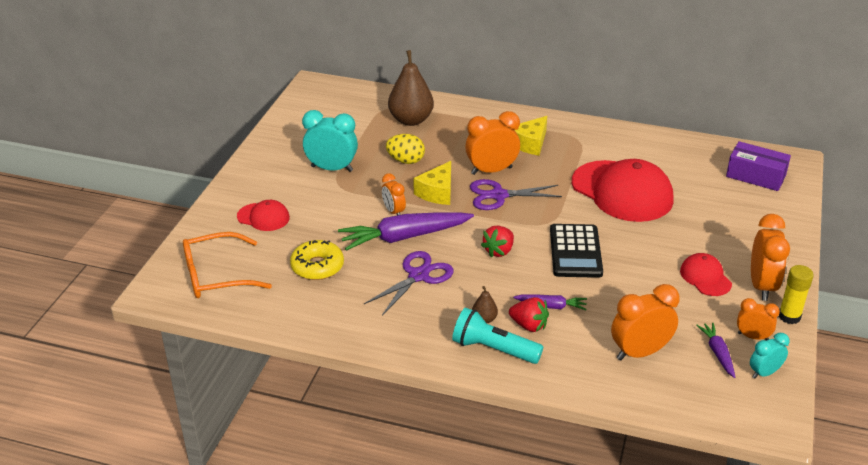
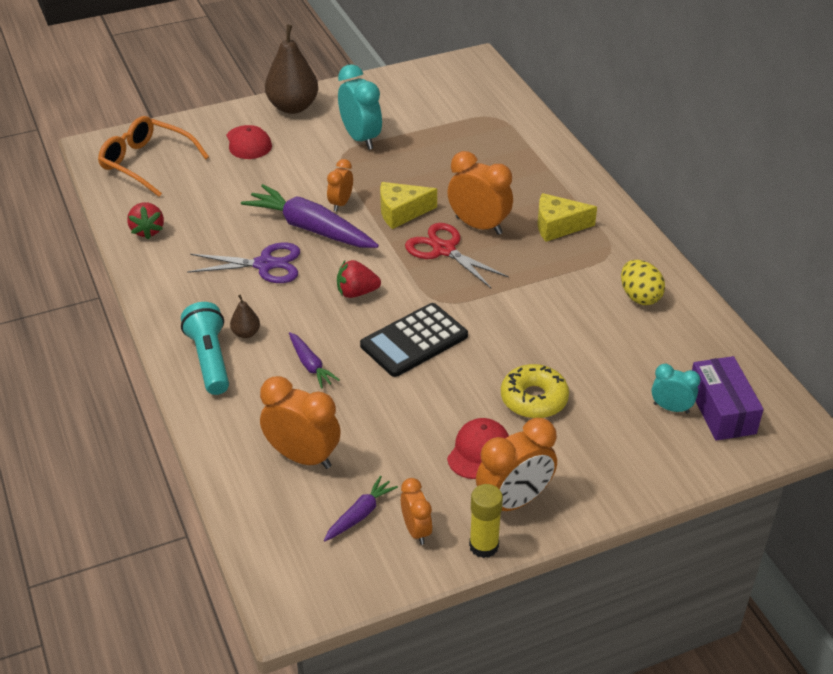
camera: 50 degrees right, 5 degrees up
(317, 266) = (215, 205): yellow donut -> yellow donut (534, 399)
(406, 161) = (427, 170): yellow egg -> yellow egg (639, 297)
(411, 120) = (495, 139): brown pear -> brown pear (293, 107)
(499, 195) = (444, 250): purple scissors -> red scissors
(529, 325) = (266, 365): red strawberry -> red strawberry (147, 230)
(622, 191) = (556, 324): red cap -> none
(764, 373) = (364, 564): turquoise clock -> turquoise clock (671, 408)

